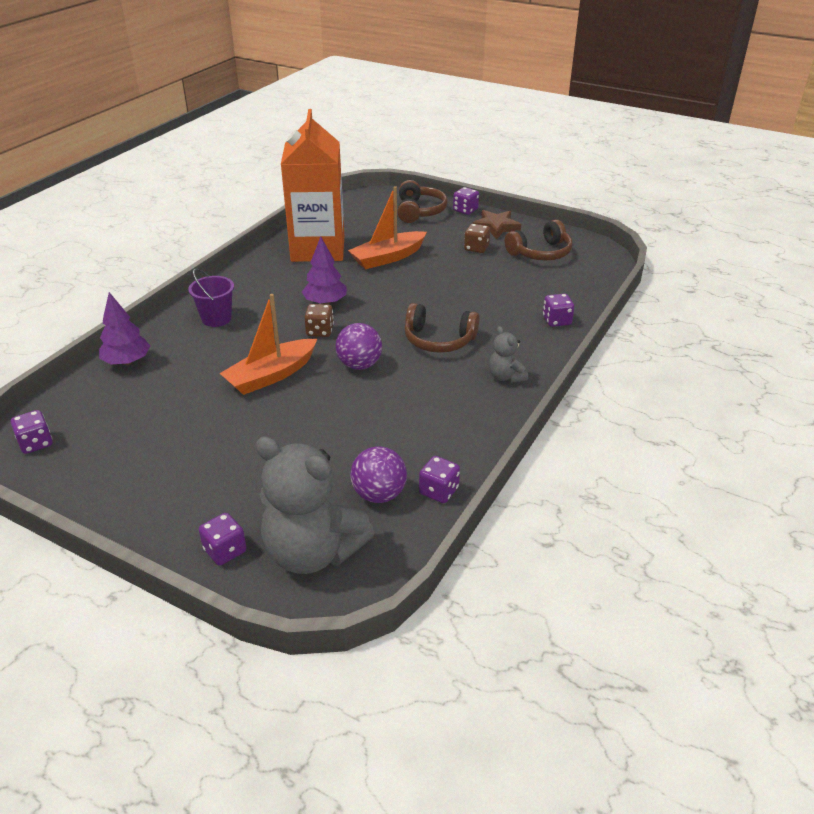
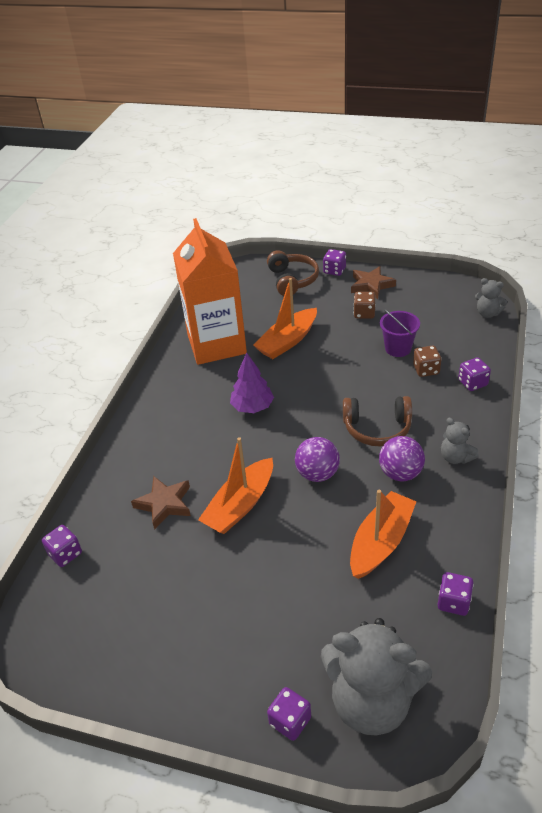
camera: 10 degrees left, 5 degrees up
(36, 443) = (47, 641): purple dice -> purple dice (65, 554)
(127, 362) = (92, 520): purple tree -> none
(200, 361) = (164, 504): none -> brown star
(216, 318) = (156, 449): purple bucket -> purple bucket (398, 348)
(320, 331) = (262, 442): brown dice -> brown dice (426, 370)
(379, 494) = (402, 619): purple ball -> purple ball (400, 473)
(392, 430) = (381, 542): none -> orange boat
(540, 253) = (424, 307): brown headphones -> none
(603, 268) = (487, 313): none -> grey teddy bear

